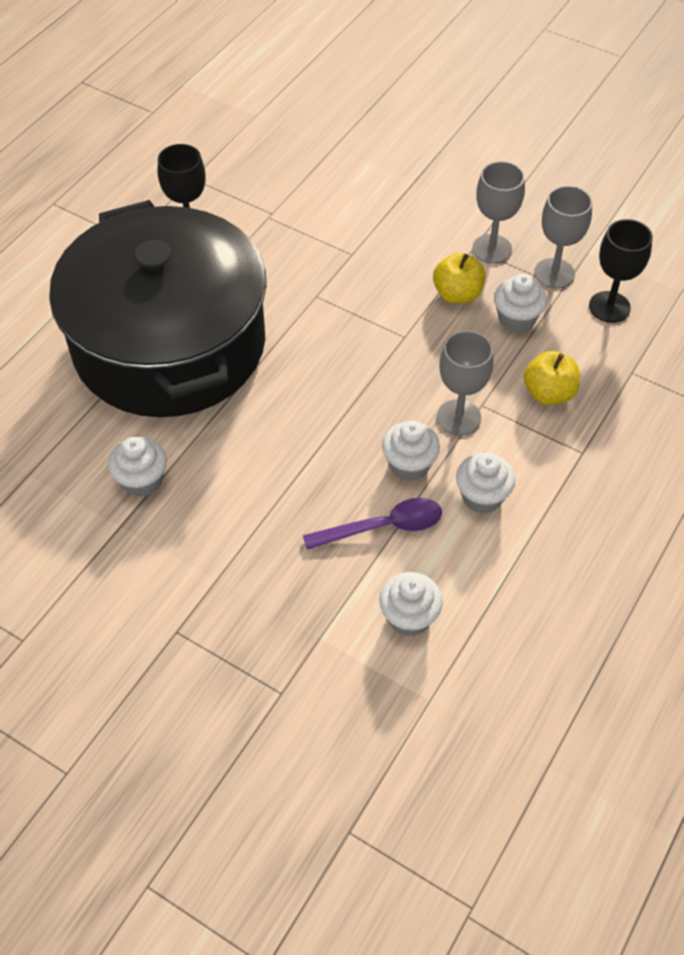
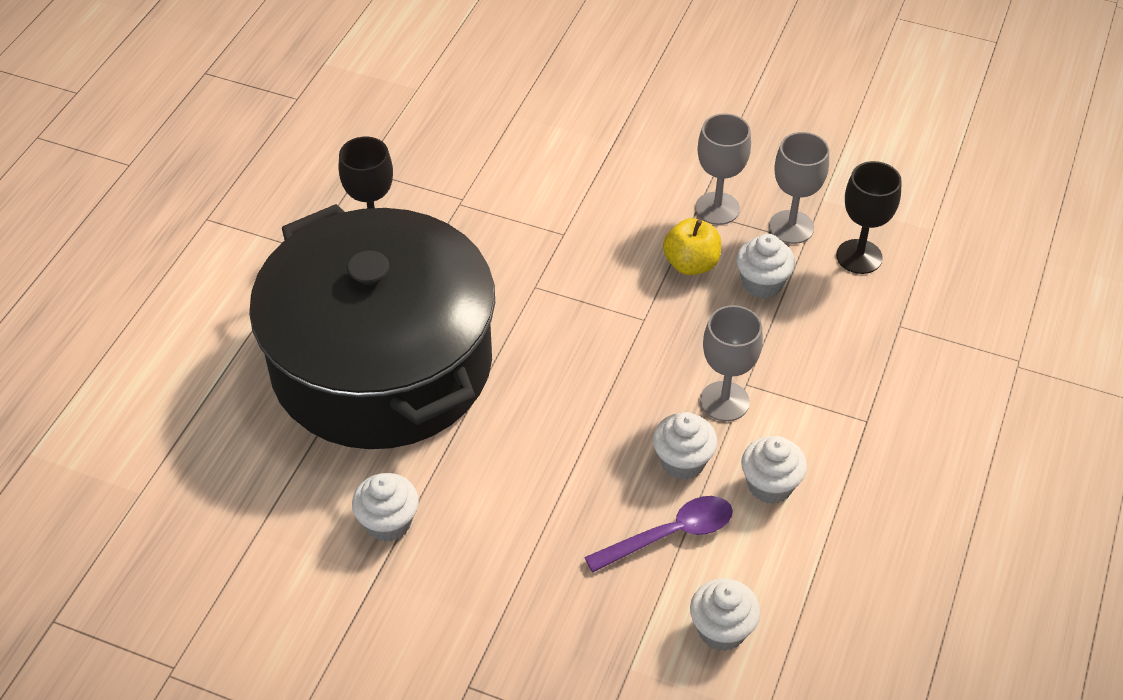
camera: 10 degrees left, 5 degrees down
(548, 393) = (815, 361): yellow apple -> none

